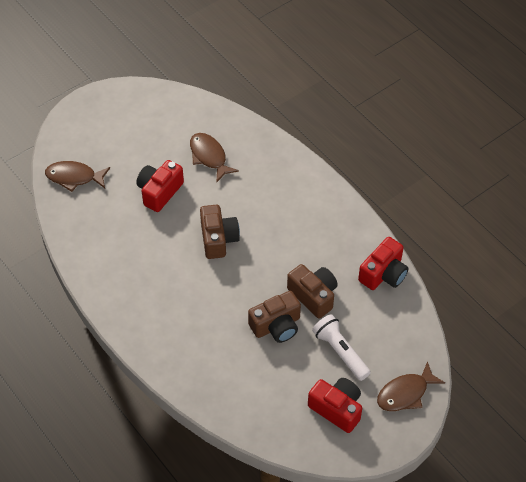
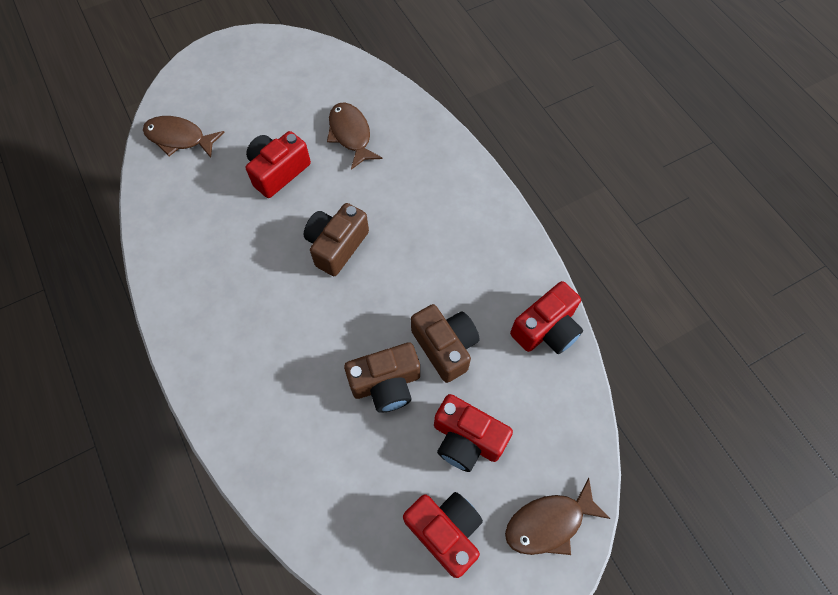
camera: 10 degrees right, 10 degrees up
(218, 239) = (337, 246): brown camera -> brown camera turned 150 degrees counterclockwise
(340, 352) = (466, 439): white flashlight -> red camera

